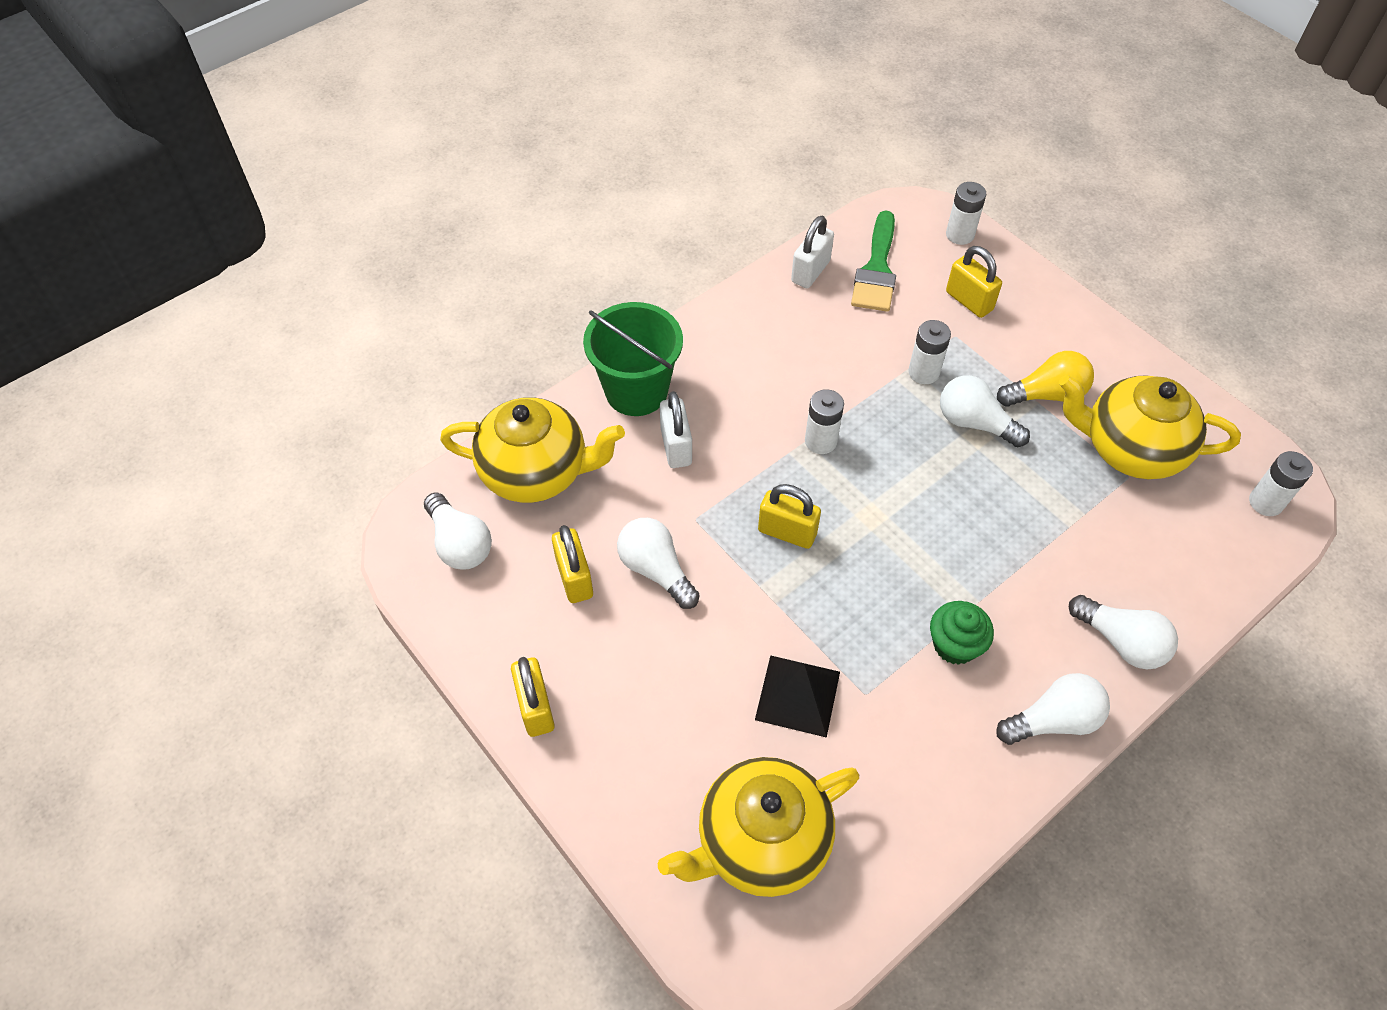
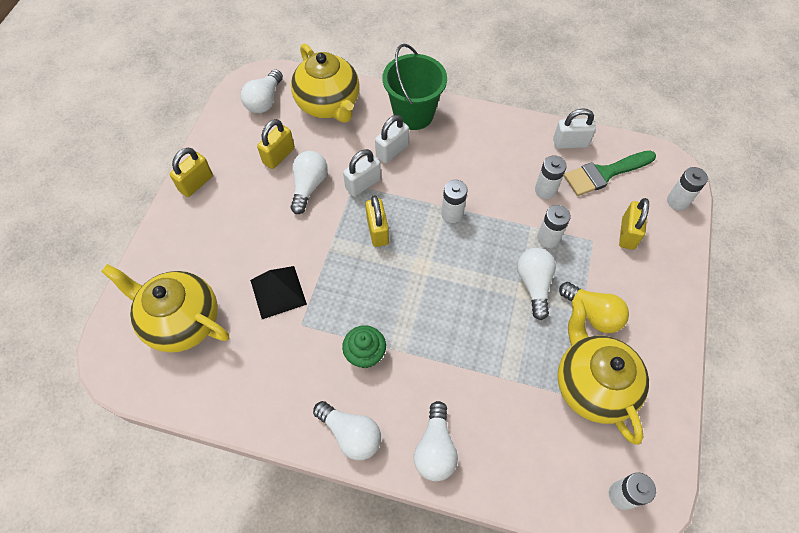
camera: 55 degrees right, 5 degrees up
(702, 507) = (363, 184): none -> white padlock
(857, 334) = (545, 190): none -> white battery

